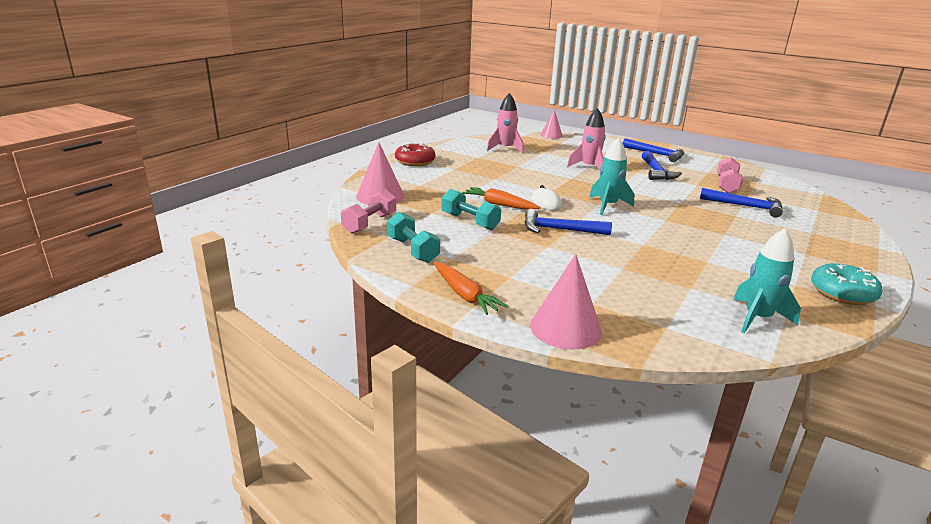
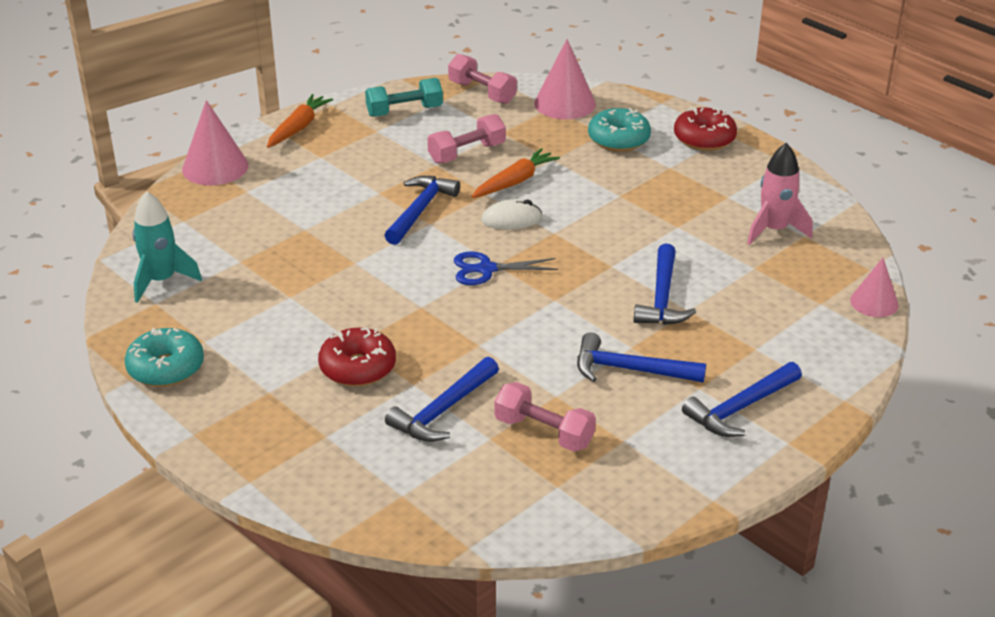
camera: 105 degrees right, 10 degrees up
(426, 180) = (618, 139): none -> turquoise donut
(464, 295) = (298, 128): orange carrot -> orange carrot turned 135 degrees clockwise
(470, 221) = (467, 153): turquoise dumbbell -> pink dumbbell
(589, 167) = (662, 297): pink rocket -> blue hammer
(608, 206) = (486, 269): turquoise rocket -> blue scissors
(745, 230) = (358, 367): none -> red donut

